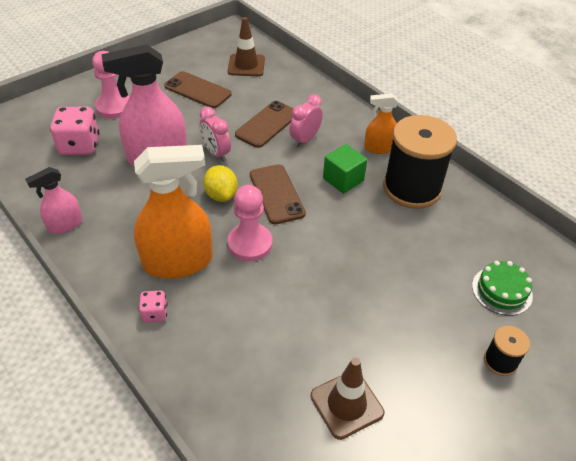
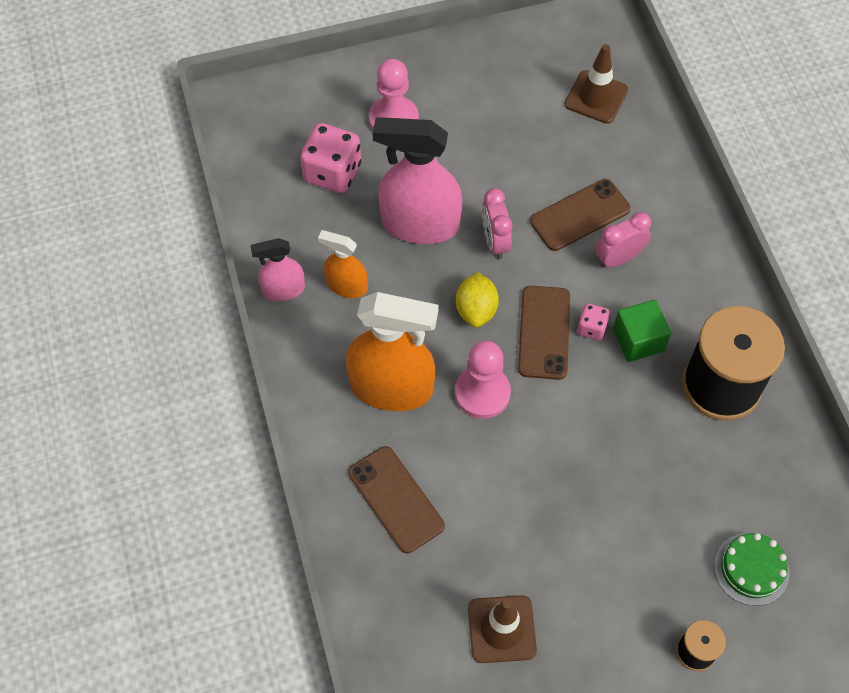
camera: 25 degrees right, 15 degrees up
(155, 313) = (344, 445): pink dice -> pink dice (591, 328)
(197, 90) = (511, 124): brown phone -> brown phone (396, 499)
(379, 148) = (711, 305): orange spray bottle -> orange spray bottle (346, 286)

